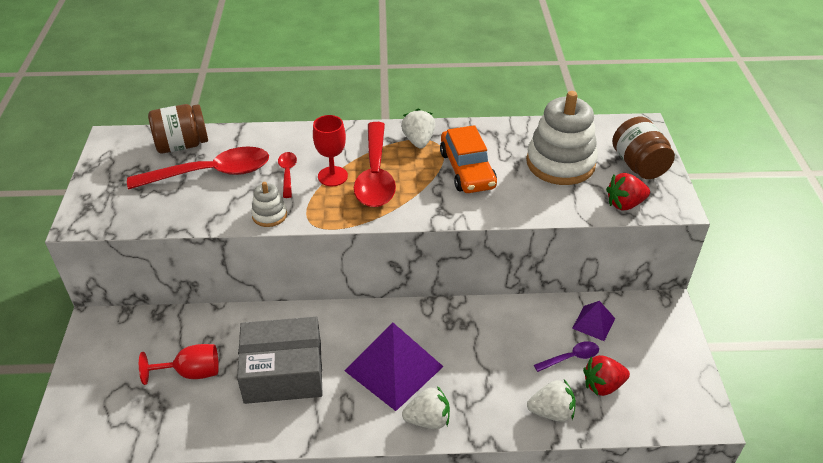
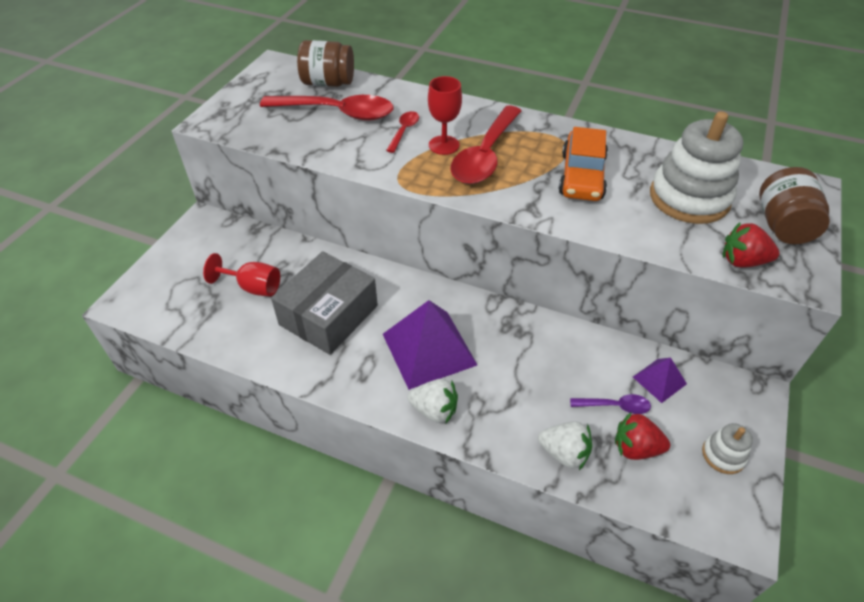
camera: 25 degrees right, 5 degrees up
(269, 215) = (365, 163): white stacking toy -> white stacking toy (723, 455)
(283, 372) = (328, 315): grey box -> grey box turned 75 degrees counterclockwise
(418, 141) = (547, 136): white strawberry -> none

